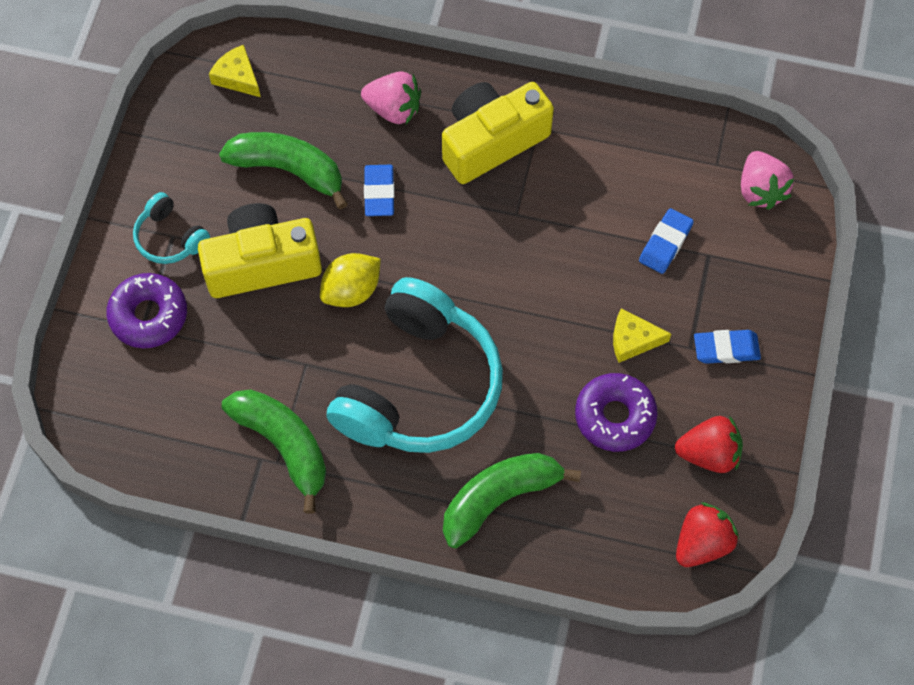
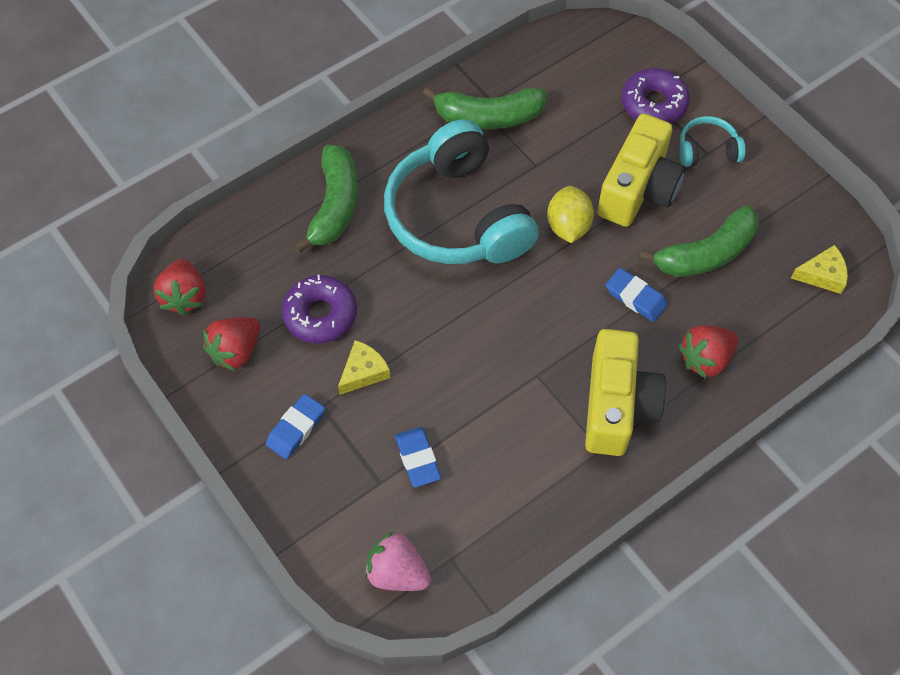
camera: 130 degrees right, 5 degrees down
(393, 109) = (705, 359): pink strawberry -> red strawberry

